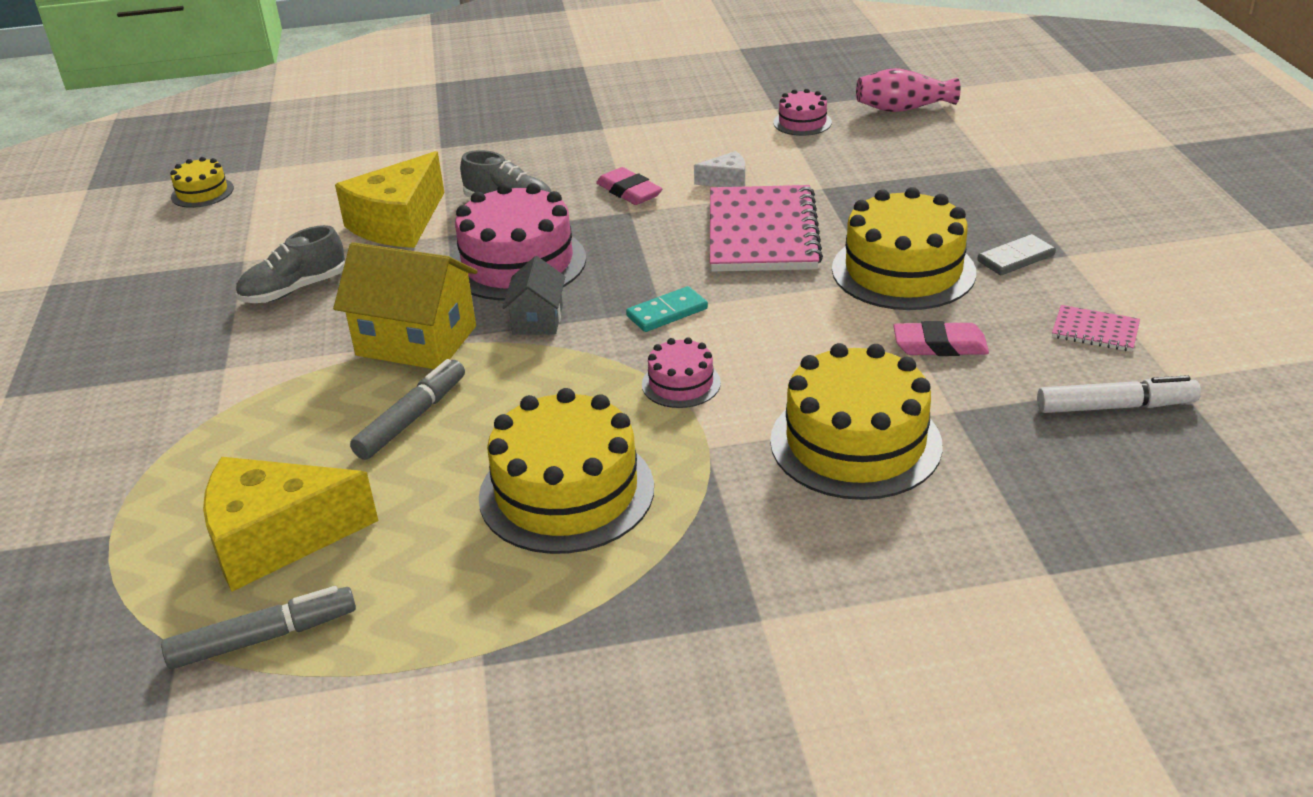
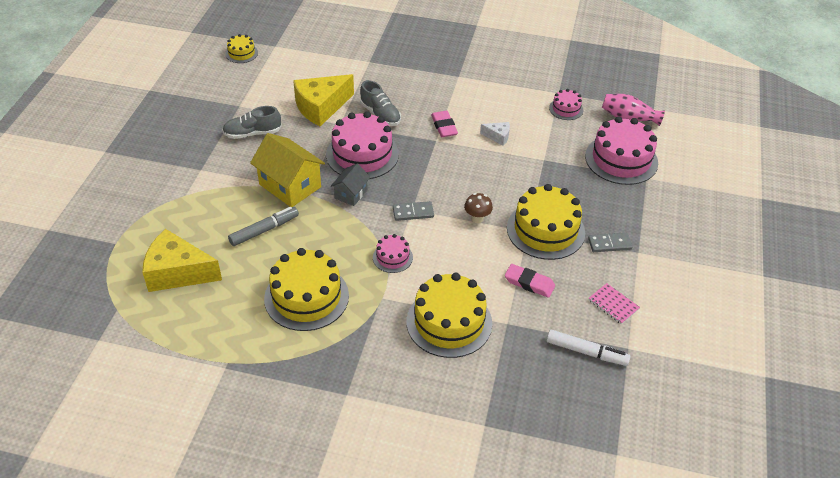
camera: 20 degrees right, 10 degrees up
(263, 638) = (149, 319): grey marker -> none
(667, 312) = (413, 212): turquoise domino -> grey domino
(762, 233) = (492, 179): pink notebook -> none
(781, 289) = (477, 218): none -> brown mushroom
(937, 156) = (621, 159): none -> pink cake

